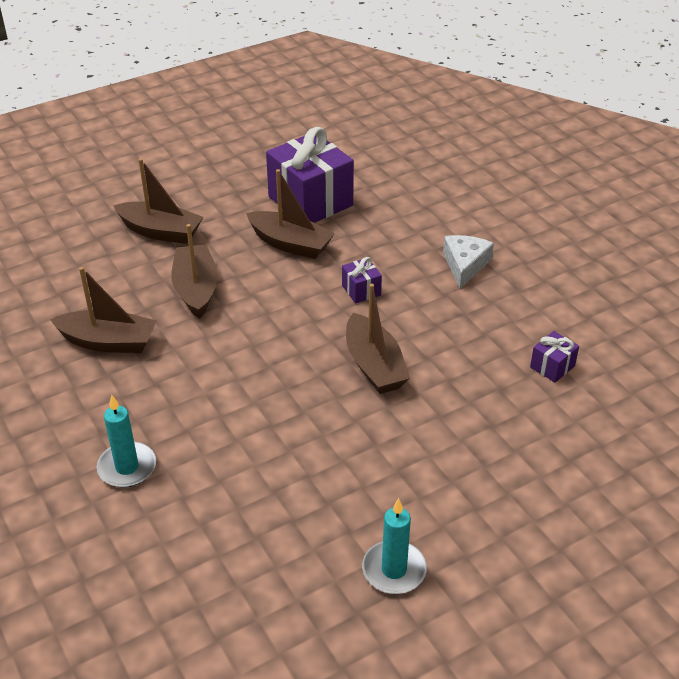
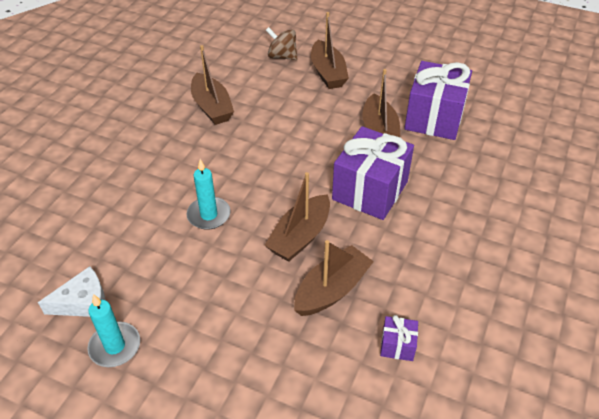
camera: 55 degrees right, 5 degrees up
(90, 249) = (282, 56): none -> brown spinning top
(127, 467) = (117, 171): turquoise candle -> turquoise candle (209, 215)
(196, 289) = (291, 116): brown boat -> brown boat (332, 290)
(361, 290) = (370, 190): purple gift -> purple gift, size x2.28
(465, 265) = (459, 233): white cheese -> white cheese (83, 302)

